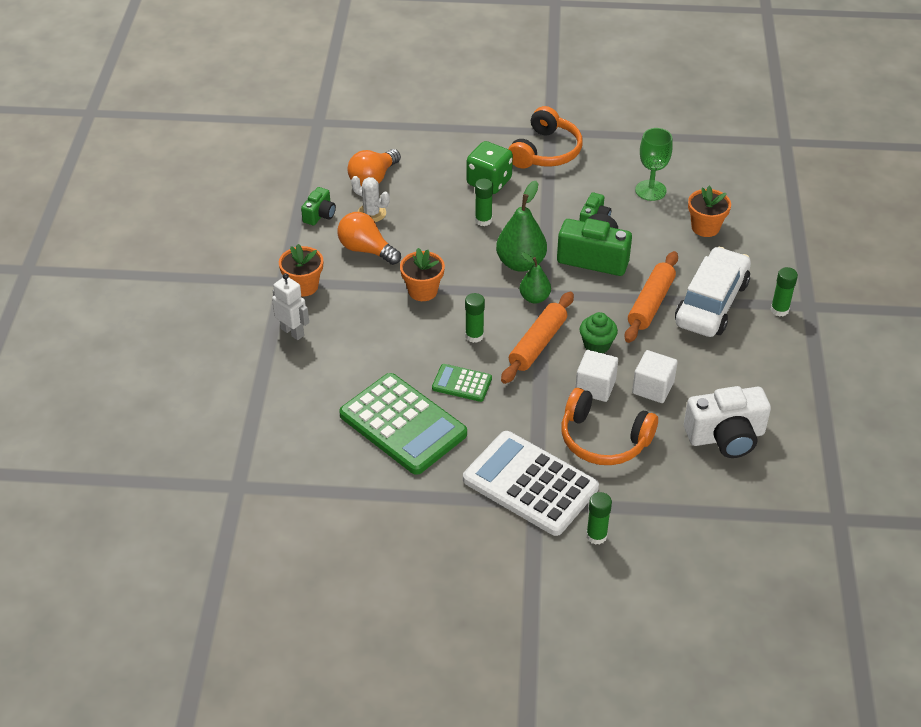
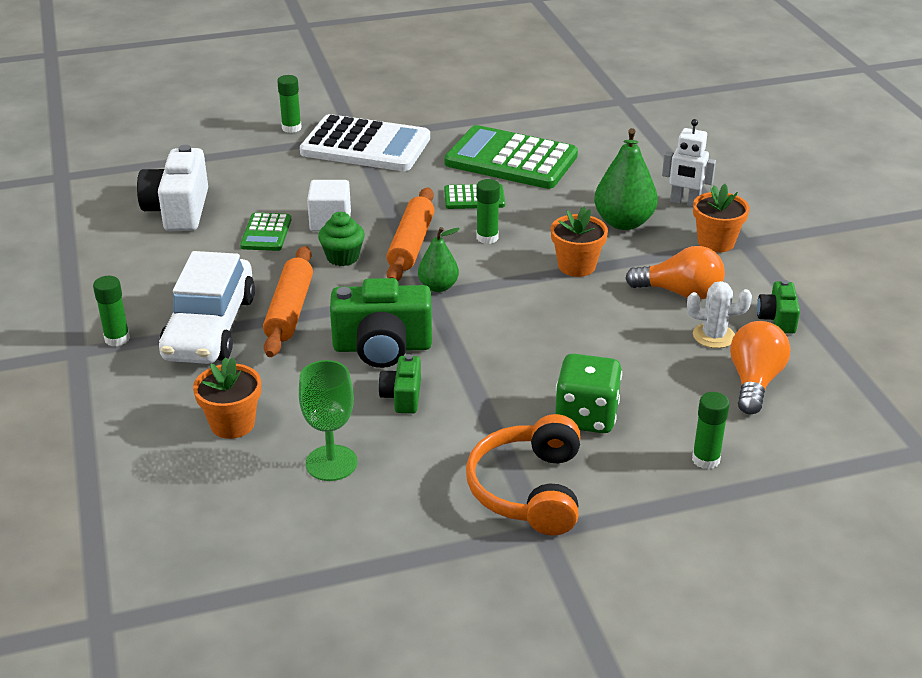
camera: 160 degrees right, 10 degrees down
(483, 220) = (558, 361): green glue stick -> green glue stick (705, 459)
(520, 263) = (476, 320): green pear -> green pear (623, 222)
(603, 439) = (307, 185): orange headphones -> none
(653, 388) = (266, 233): white cube -> green calculator
(726, 437) = (178, 210): white camera -> white camera turned 60 degrees counterclockwise

